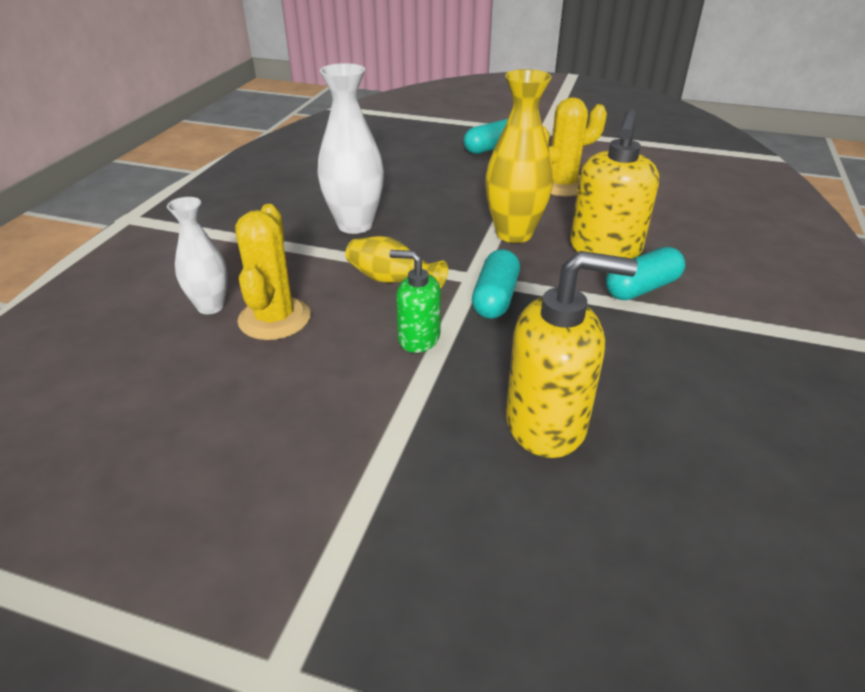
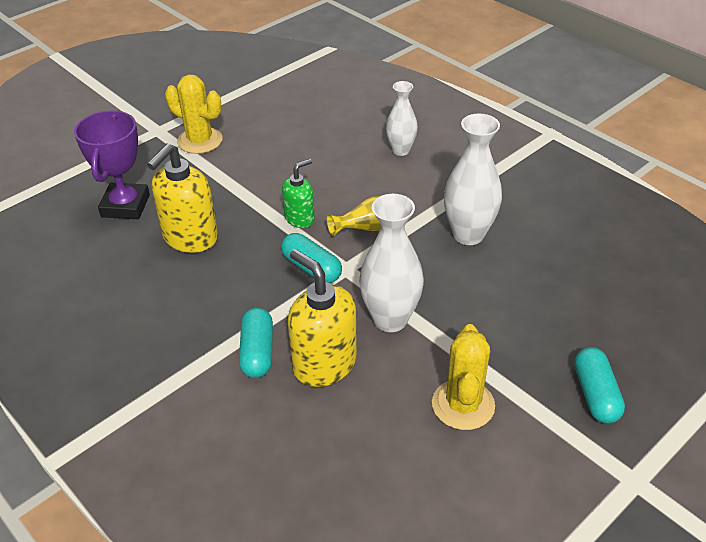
camera: 120 degrees right, 5 degrees up
(274, 318) = (368, 170): yellow cactus -> yellow cactus (200, 141)
(514, 234) = (390, 319): yellow vase -> white vase
(555, 558) = (125, 206): none -> purple trophy

